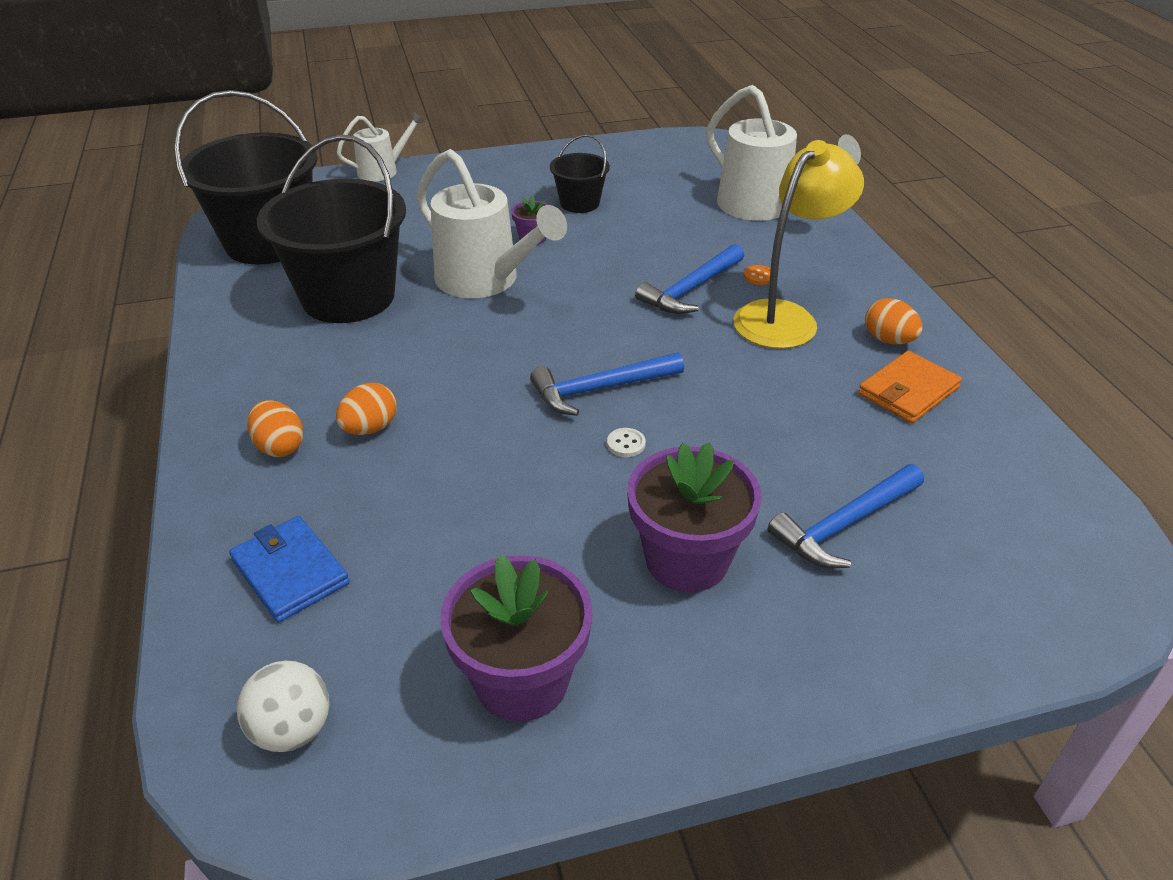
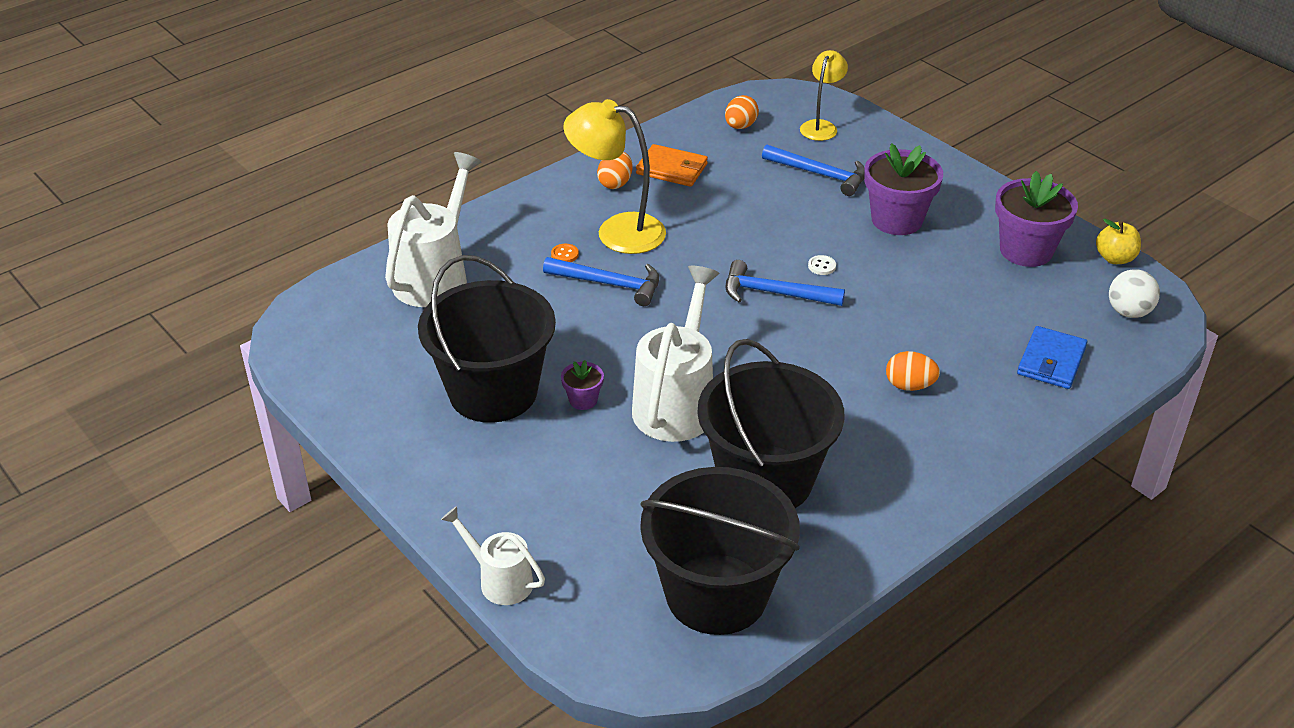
camera: 115 degrees left, 0 degrees up
(280, 447) = (966, 422): orange egg -> orange egg (740, 126)
(419, 804) = (1115, 258): none -> yellow apple
(579, 203) = (493, 392): black bucket -> black bucket, size x2.03
(600, 389) = (775, 293): blue hammer -> blue hammer turned 150 degrees clockwise
(994, 583) = (821, 126): none -> yellow lamp

